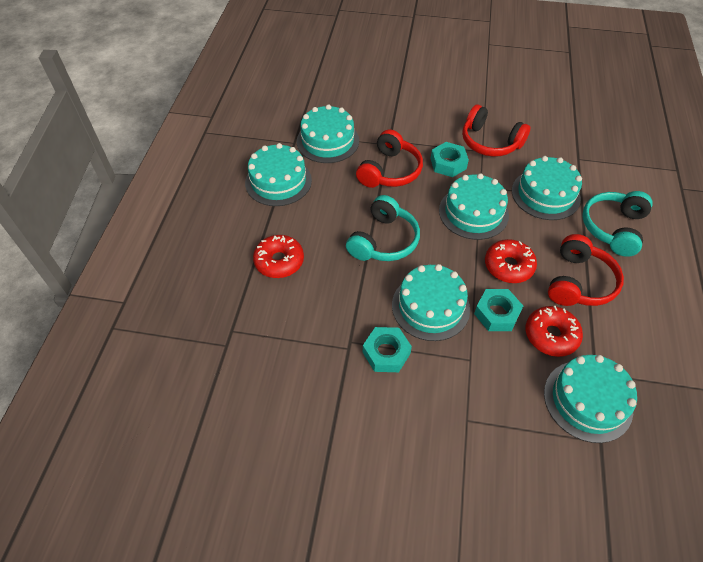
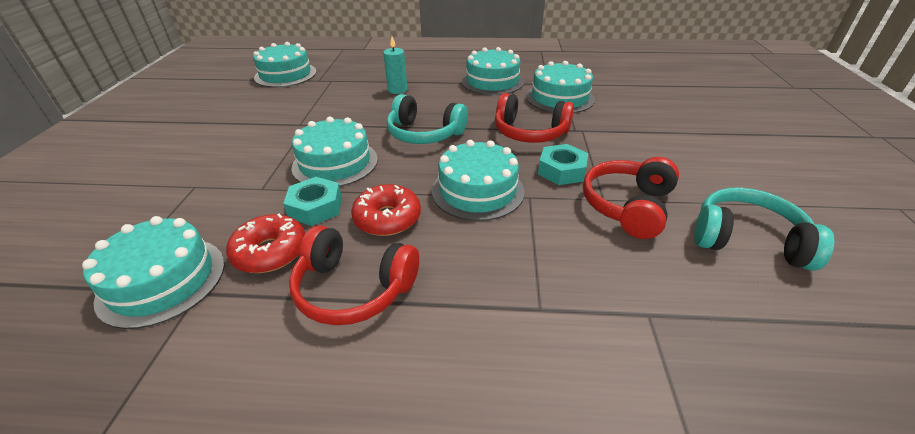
camera: 85 degrees right, 15 degrees down
(279, 261) = (397, 90): red donut -> turquoise candle
(386, 353) = (288, 141): turquoise nut -> none
(545, 194) = (534, 261): turquoise cake -> turquoise cake (285, 75)
(613, 228) = (474, 350): turquoise headphones -> turquoise headphones (747, 240)

